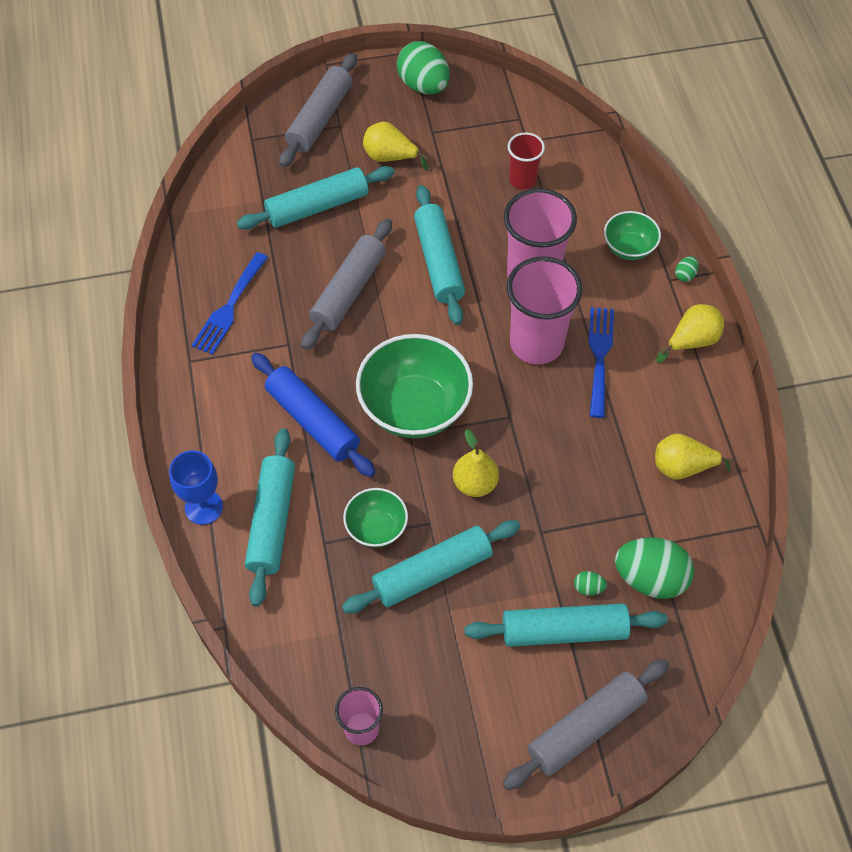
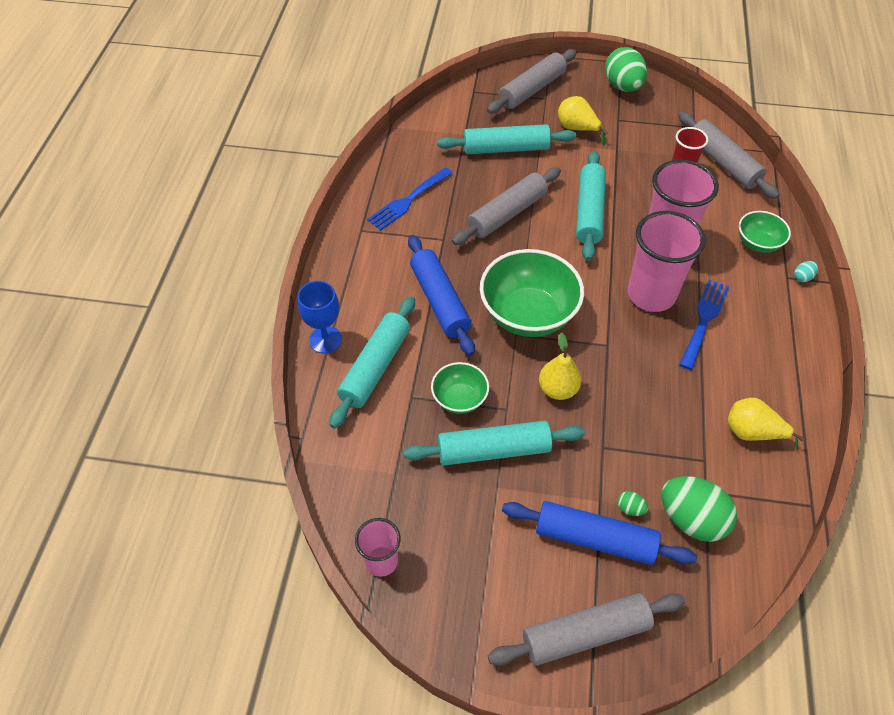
camera: 20 degrees right, 5 degrees down
(564, 631) = (594, 539): turquoise rolling pin -> blue rolling pin
(565, 157) = (723, 163): none -> grey rolling pin
(685, 275) = (802, 277): green egg -> turquoise egg
(692, 341) = (793, 331): yellow pear -> none

